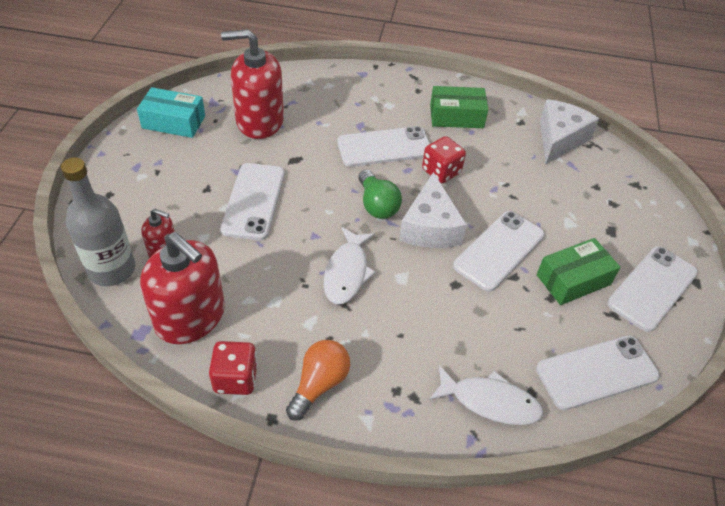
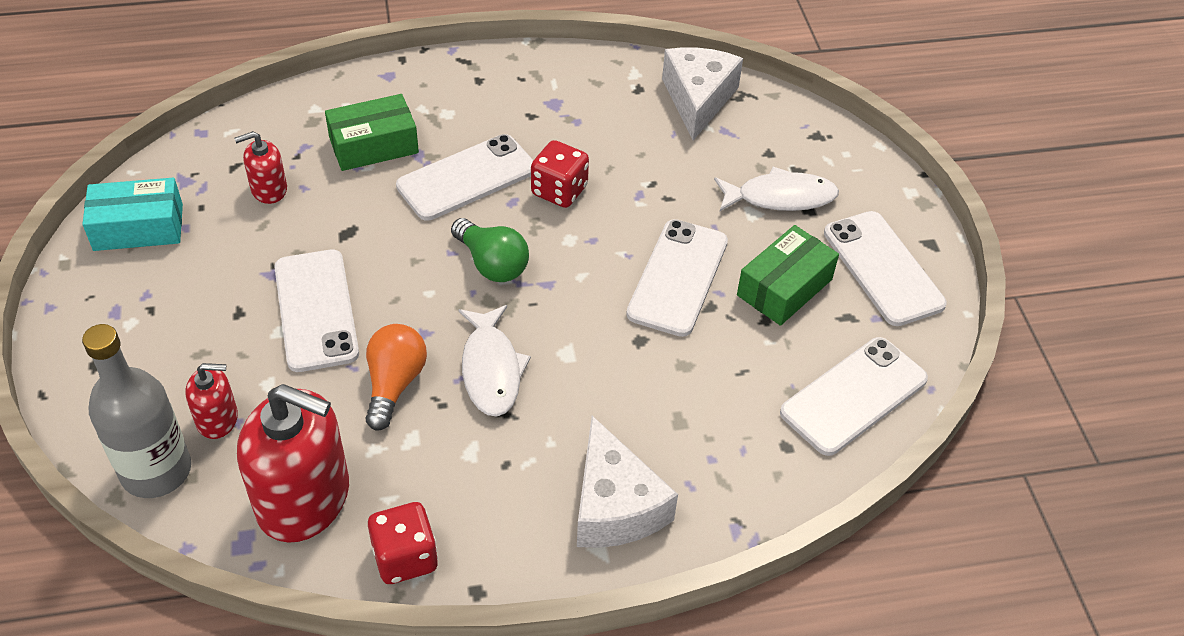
camera: 20 degrees left, 0 degrees up
(259, 121) = (269, 189): red soap dispenser -> red soap dispenser, size x0.49
(319, 384) = (519, 527): orange light bulb -> orange light bulb (394, 384)
(430, 227) = (575, 273): white cheese -> white cheese (614, 505)
(456, 116) = (548, 104): green box -> green box (373, 145)
(490, 401) = (740, 475): white fish -> white fish (780, 197)
(652, 288) = (883, 268): white phone -> white phone turned 45 degrees counterclockwise

